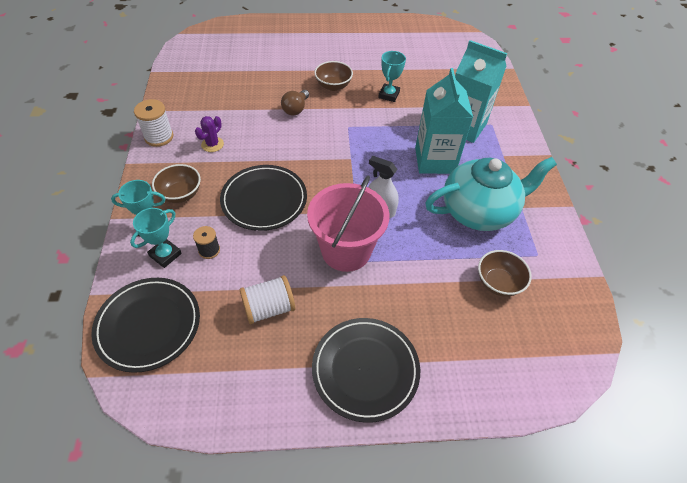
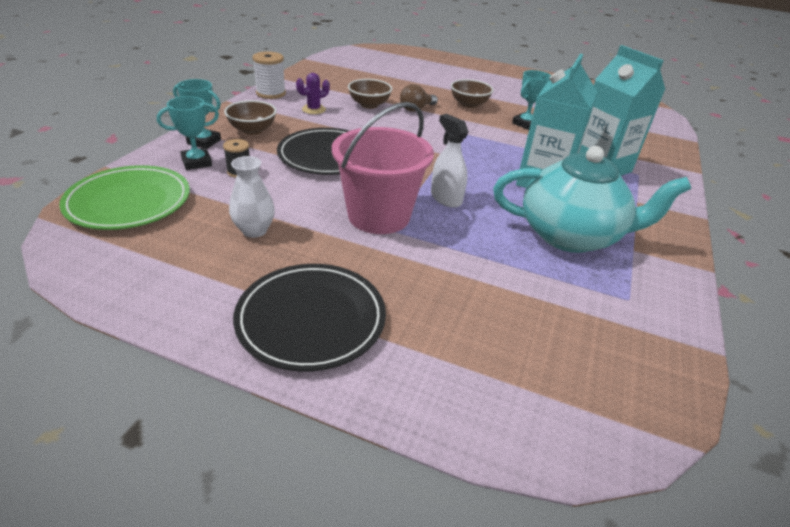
camera: 25 degrees right, 15 degrees down
(148, 325) = (129, 202): black plate -> green plate
(269, 308) = (254, 230): white spool -> white vase
(498, 283) = (551, 305): brown bowl -> brown bowl (369, 105)

